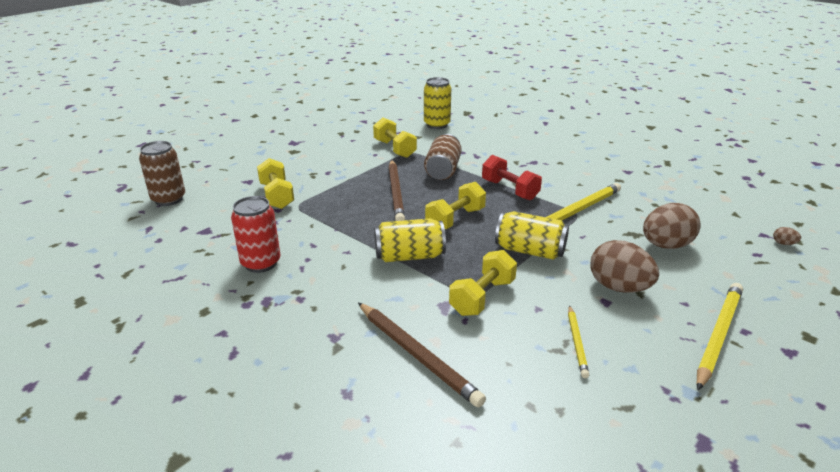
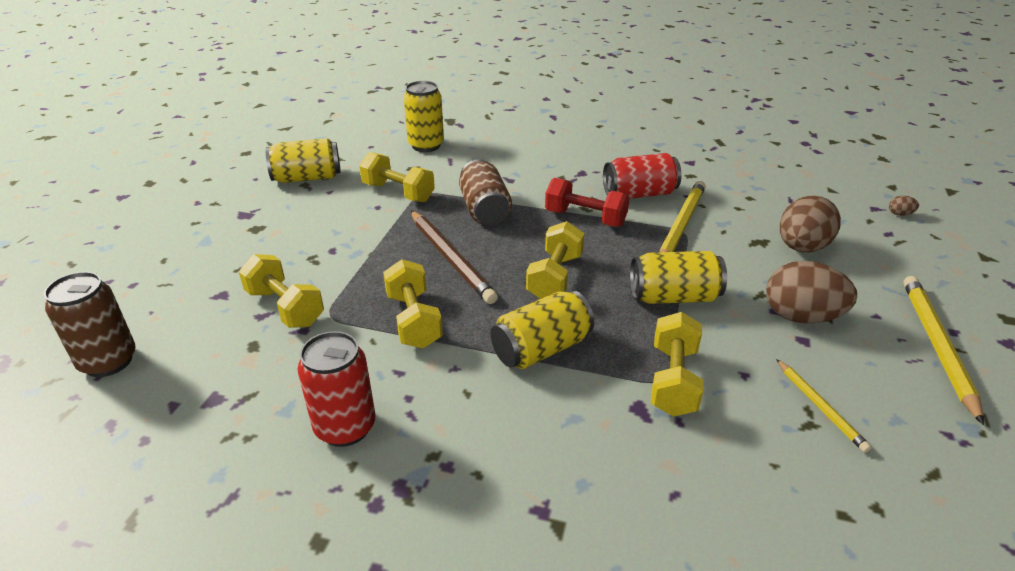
camera: 25 degrees left, 5 degrees up
(344, 220) = (414, 320): none -> yellow dumbbell
(345, 130) = (307, 178): none -> yellow can
(417, 355) = (665, 496): brown pencil -> none
(565, 183) = (639, 194): none -> red can

